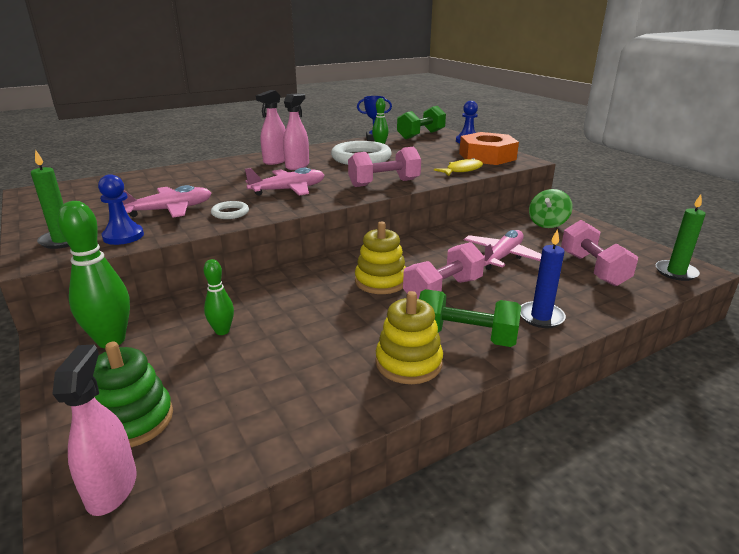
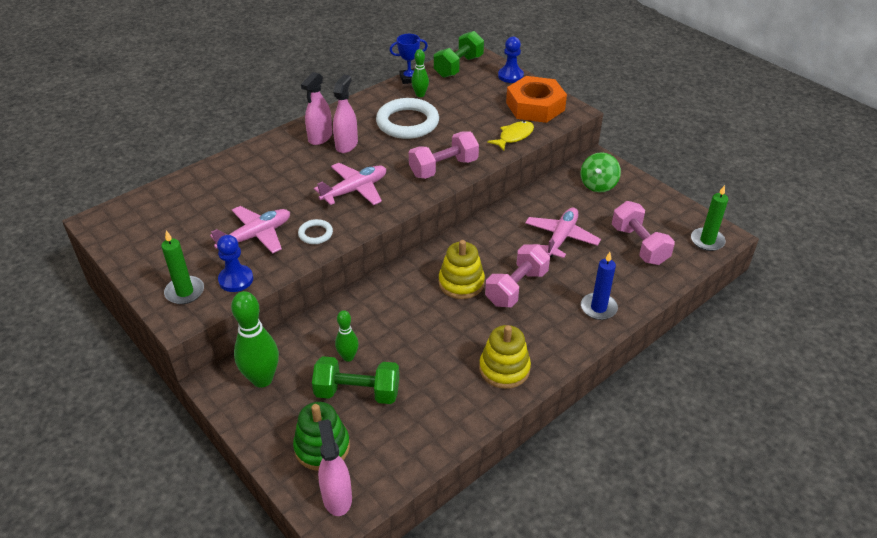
camera: 10 degrees left, 15 degrees up
(465, 337) = (542, 337): green dumbbell -> green dumbbell (357, 392)

